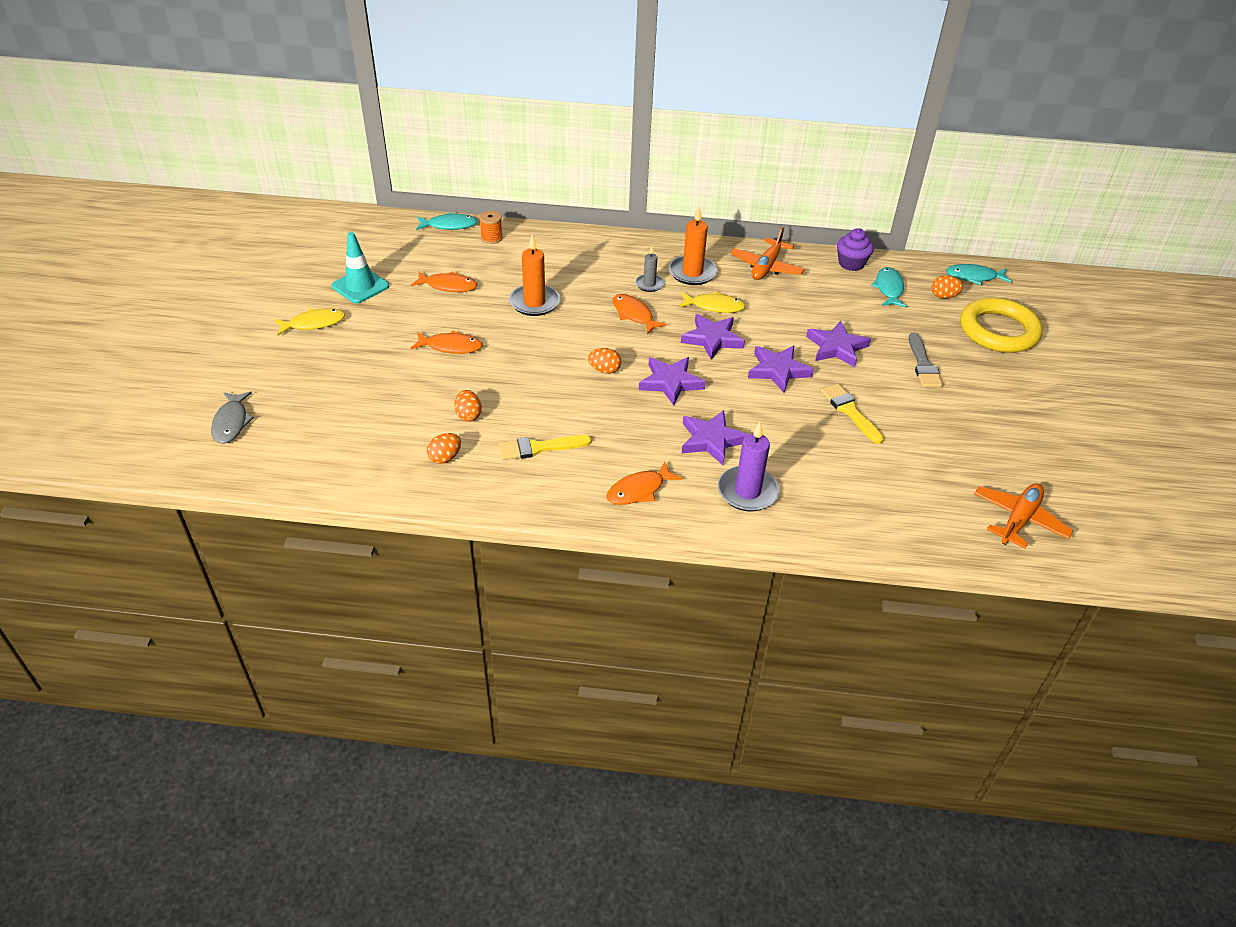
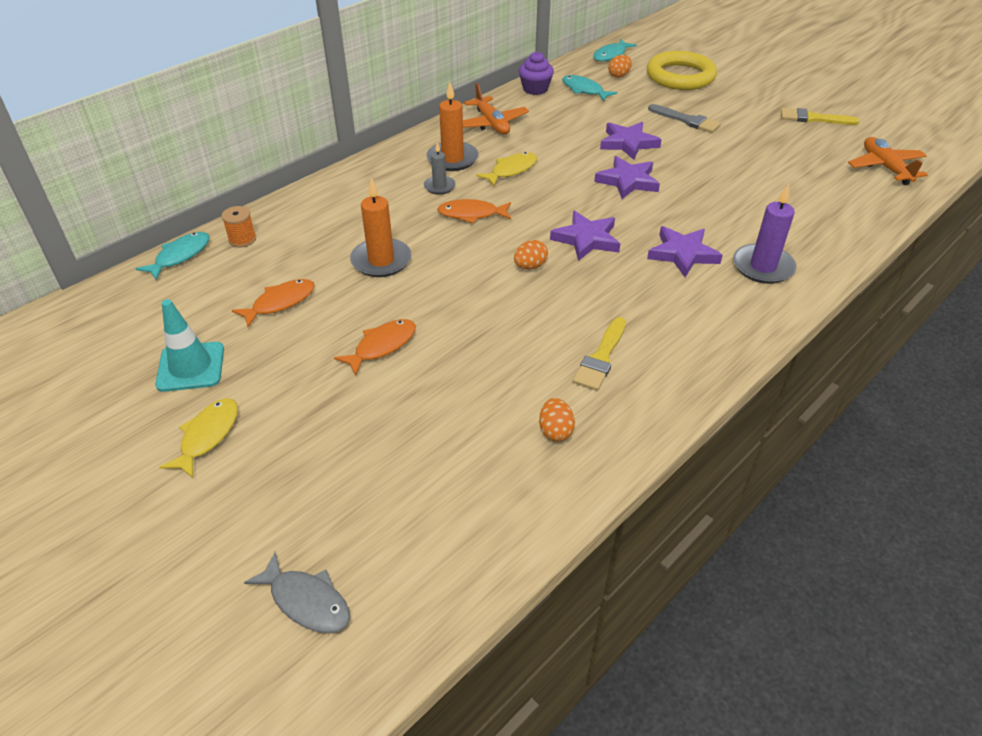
camera: 50 degrees left, 0 degrees up
(468, 415) = (505, 383): orange egg -> none
(639, 490) = (713, 324): orange fish -> none
(712, 339) = (553, 191): purple star -> none
(850, 411) = (709, 174): yellow brush -> yellow brush (813, 118)

